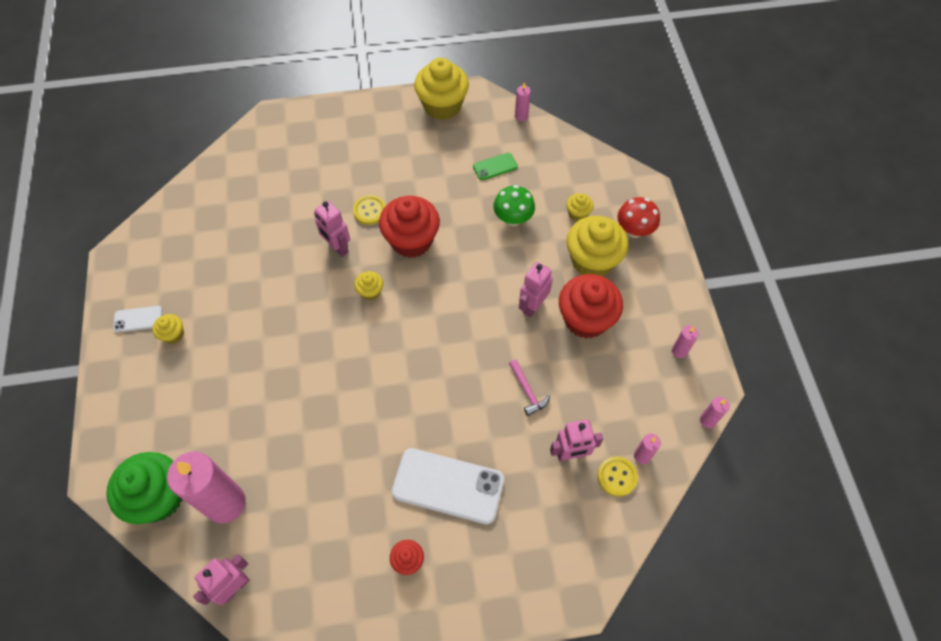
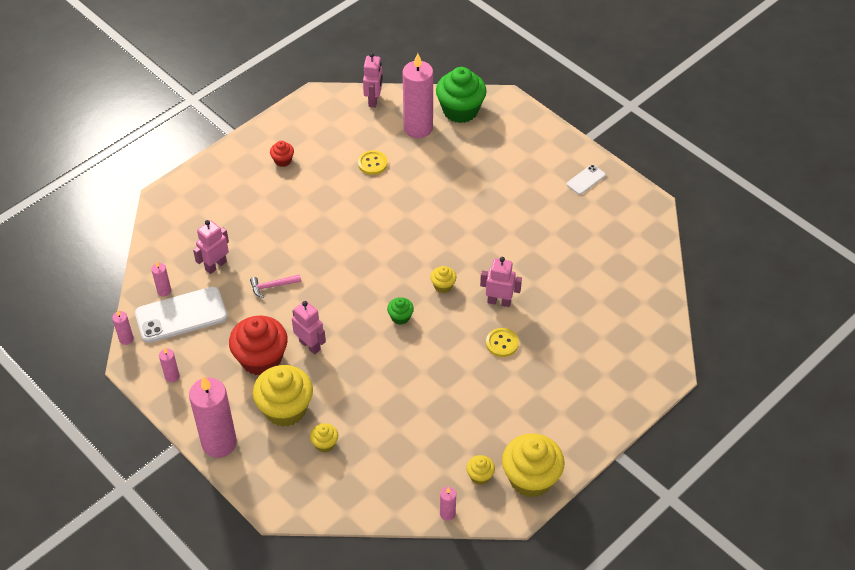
camera: 145 degrees right, 10 degrees down
(173, 334) = (551, 185): yellow cupcake -> yellow cupcake (480, 476)
(411, 240) = (446, 340): red cupcake -> none
(433, 284) = (400, 317): none -> green cupcake
(448, 486) = (287, 206): white phone -> white phone (181, 315)
(495, 166) = (431, 445): green phone -> none
(513, 218) = (378, 406): green mushroom -> none
(527, 391) = (272, 286): pink hammer -> pink hammer turned 45 degrees counterclockwise
(532, 306) = (310, 345): pink robot -> pink robot turned 45 degrees counterclockwise
(617, 477) = (175, 270): yellow button -> yellow button (372, 163)
(634, 230) = (265, 458): red mushroom -> none
(666, 263) = (219, 443): none -> pink candle

